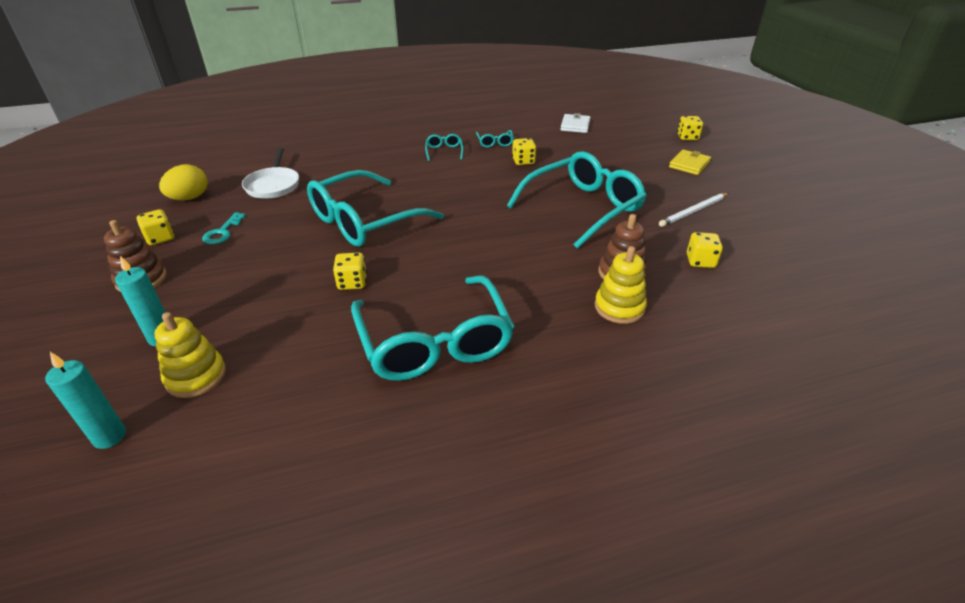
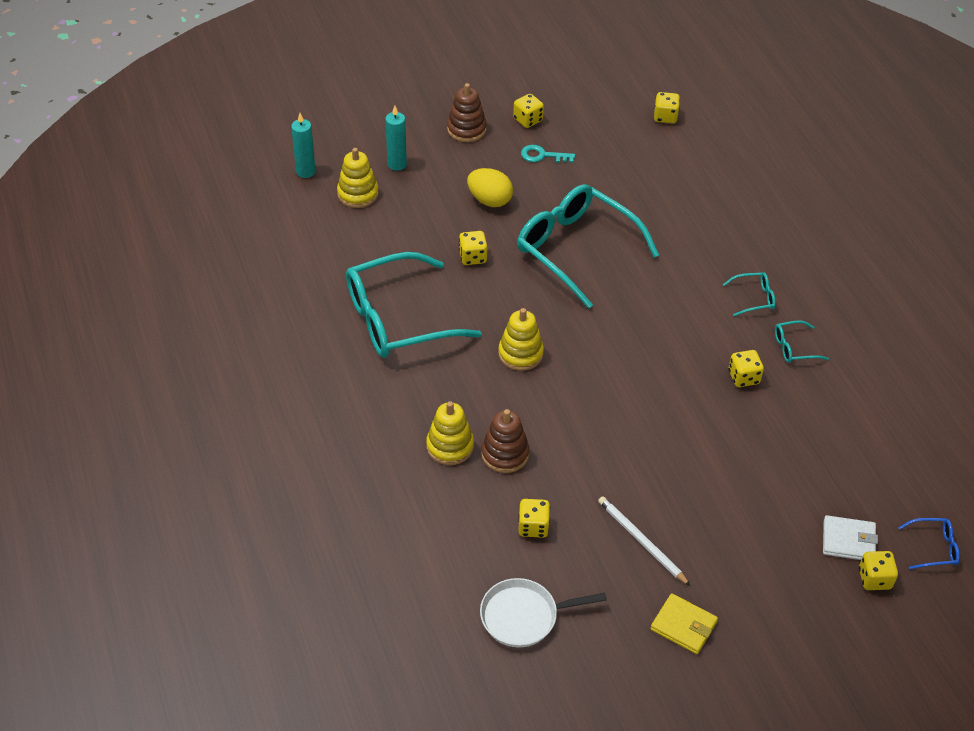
camera: 85 degrees right, 10 degrees up
(189, 198) = (600, 116): yellow egg -> yellow egg (489, 200)
(217, 169) = (665, 117): none -> yellow dice
(273, 185) = (637, 167): white pan -> white pan (524, 616)
(494, 258) = (520, 354): none -> yellow stacking toy
(575, 126) = (879, 439): white wallet -> white wallet (848, 541)
(582, 208) = (632, 431): turquoise glasses -> none
(656, 120) = (933, 548): none -> blue glasses
(689, 164) = (775, 562): yellow wallet -> yellow wallet (683, 626)

